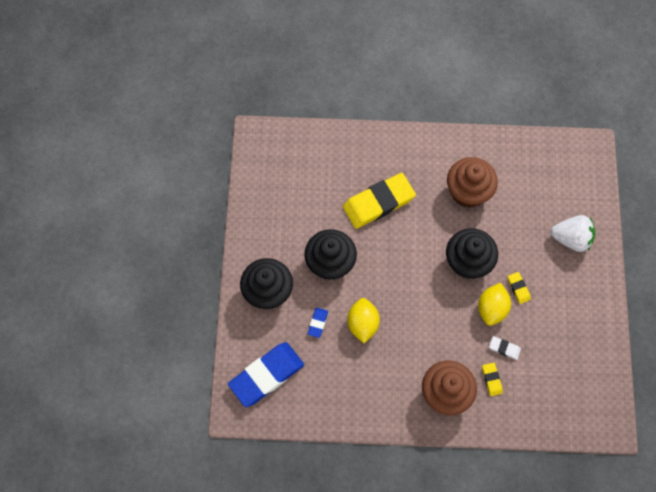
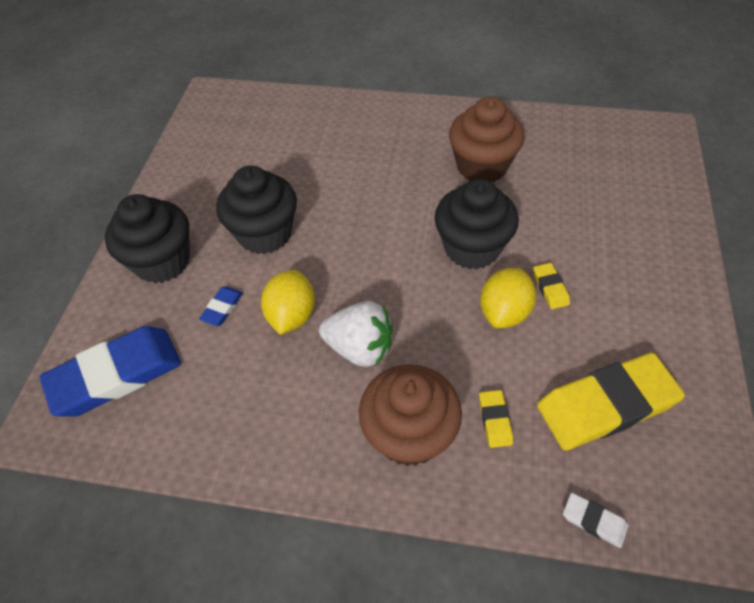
camera: 10 degrees right, 15 degrees down
(378, 203) = (352, 170): yellow eraser -> yellow eraser (606, 405)
(504, 348) = (521, 372): white eraser -> white eraser (594, 521)
(571, 239) = (636, 230): white strawberry -> white strawberry (360, 348)

